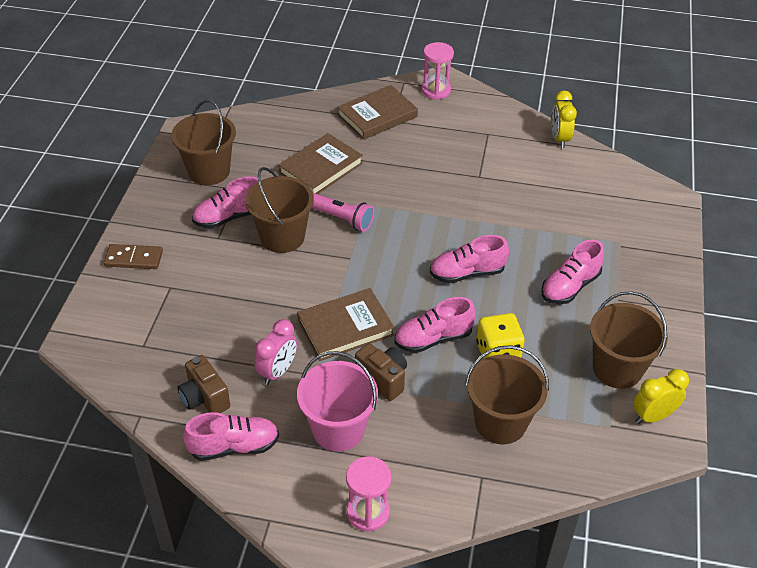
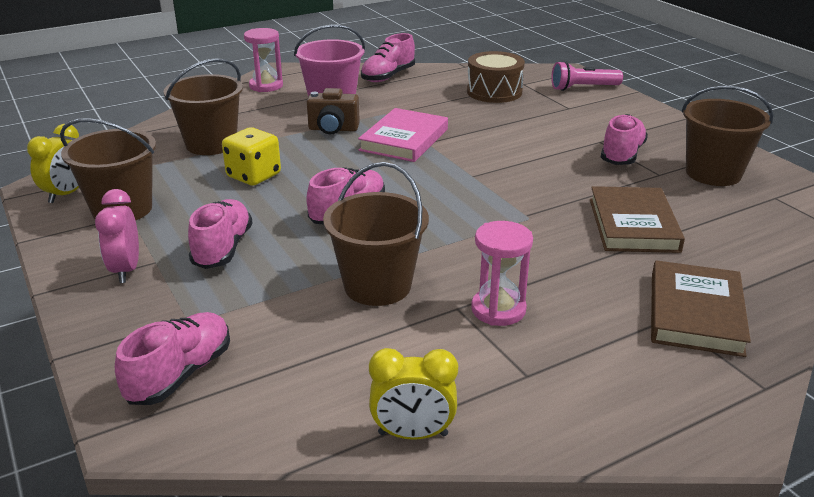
camera: 140 degrees right, 15 degrees down
(134, 258) = (626, 108): brown domino -> none
(186, 349) = (494, 92): none -> brown drum
(204, 398) = (441, 82): brown camera -> none
(277, 372) = (415, 106): pink clock -> pink clock (126, 270)
(282, 237) = (554, 163): brown bucket -> brown bucket (377, 286)
(341, 219) = (532, 196): pink flashlight -> pink flashlight (583, 88)
(345, 327) = (404, 140): brown book -> pink book
(433, 338) = (322, 161): pink shoe -> pink shoe (180, 374)
(436, 90) = (703, 404): pink hourglass -> pink hourglass (498, 309)
(559, 139) = (413, 434): yellow clock -> yellow clock turned 135 degrees clockwise

